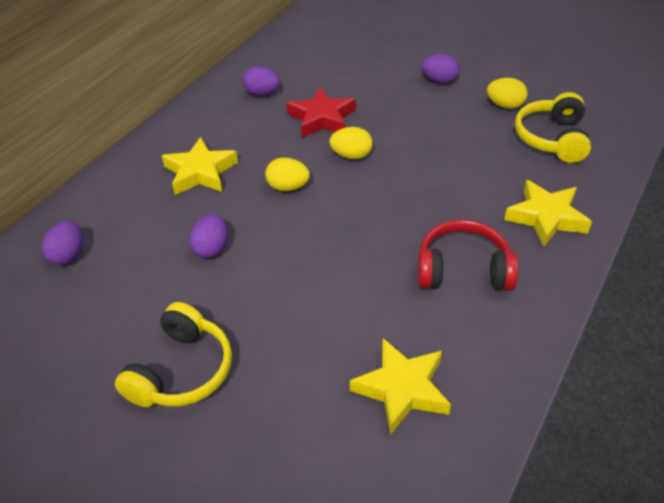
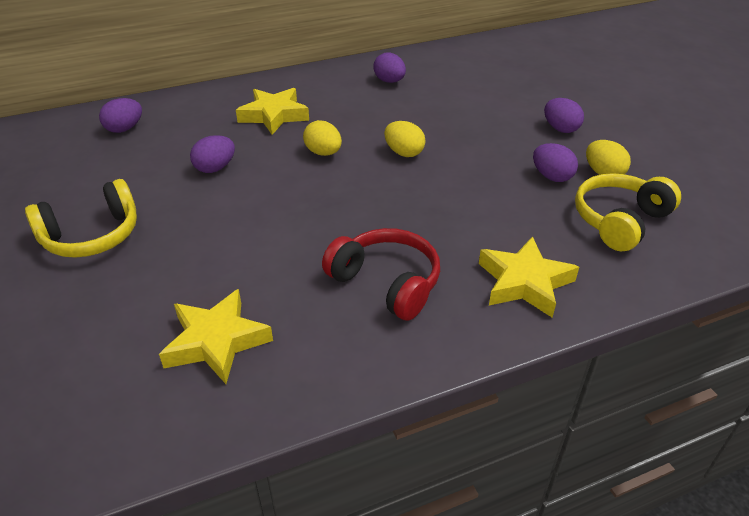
camera: 35 degrees right, 5 degrees down
(321, 118) = (414, 116): red star -> none
(476, 125) = (551, 177): none -> purple egg

